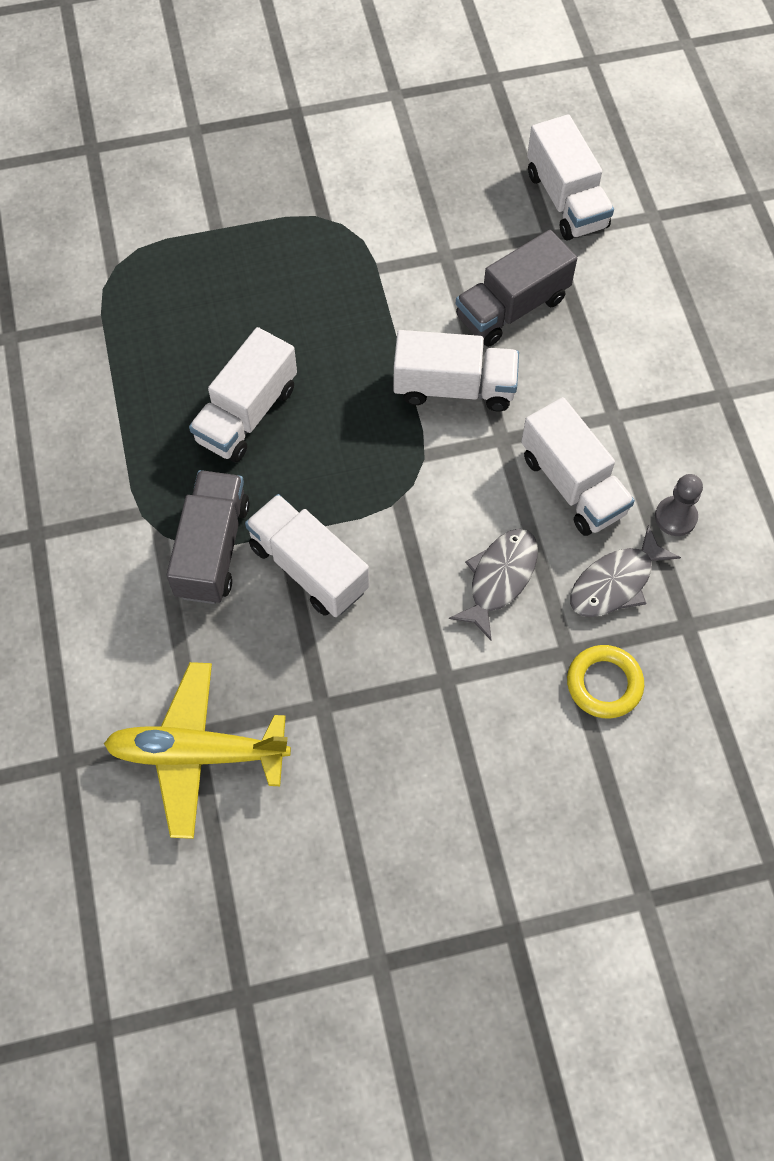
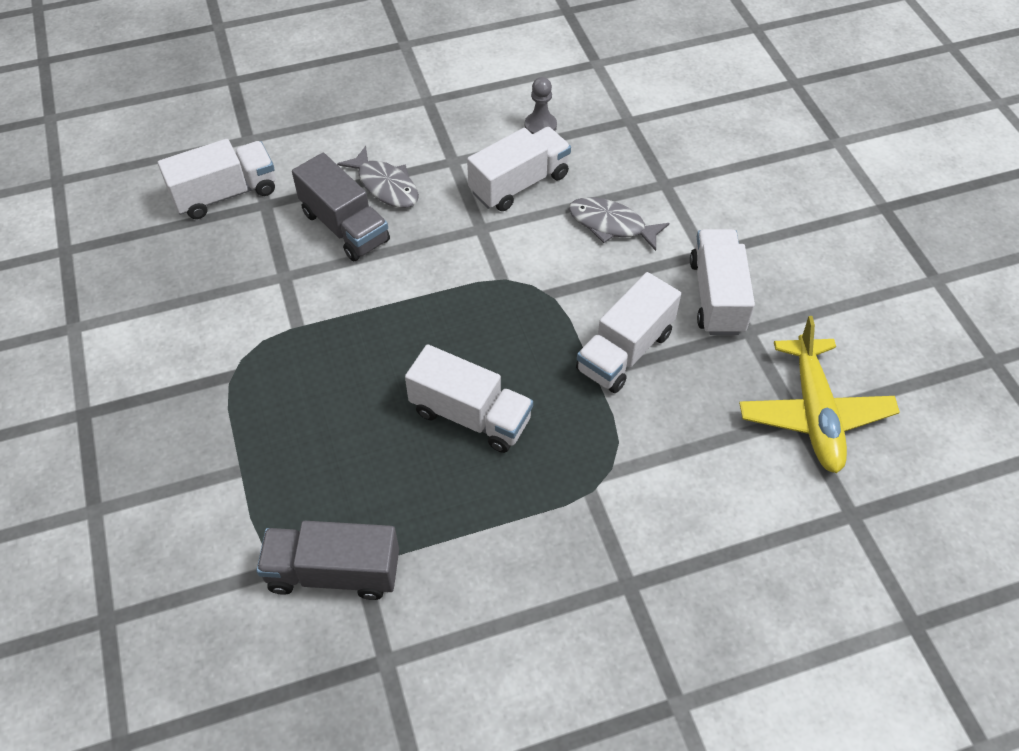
camera: 95 degrees left, 10 degrees down
(212, 549) = (619, 426): grey truck -> grey truck (334, 572)
(454, 387) = (431, 262): white truck -> white truck (717, 296)
(604, 684) = (686, 163): yellow ring -> none
(615, 582) = (601, 158): grey fish -> grey fish (385, 186)

